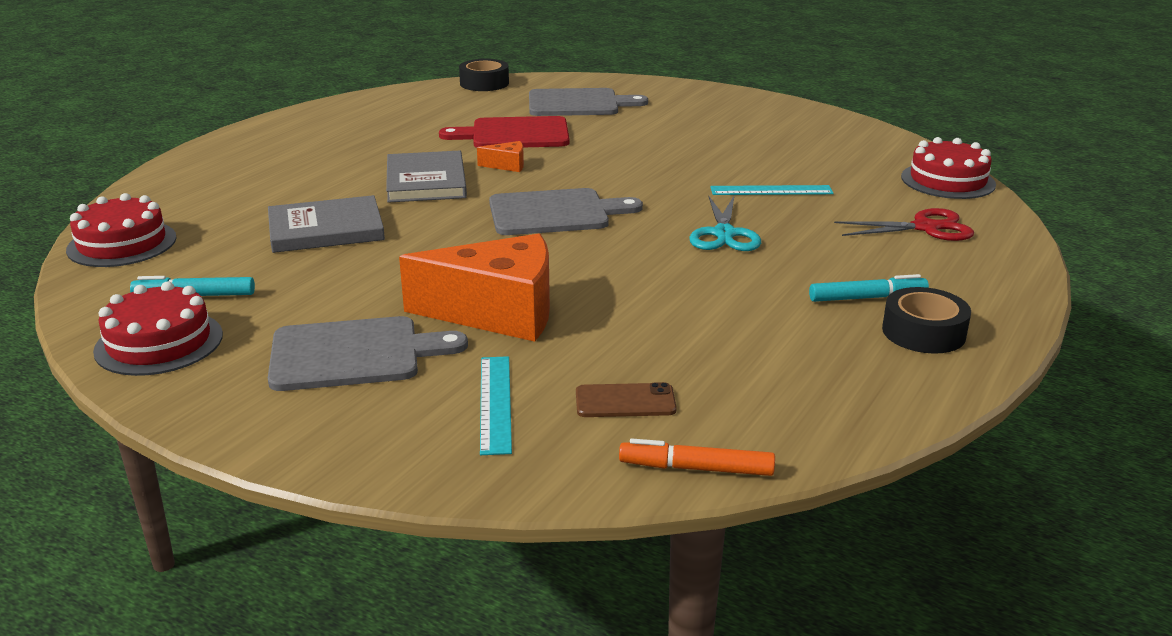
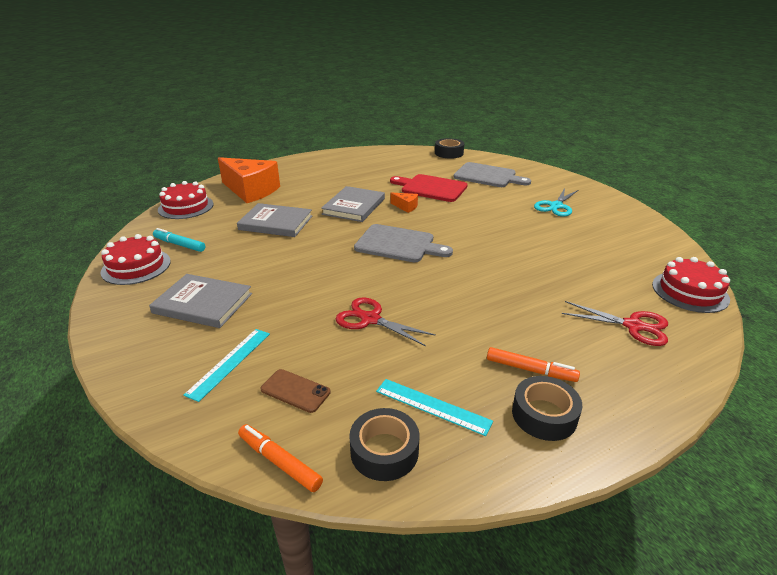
camera: 30 degrees right, 5 degrees up
(354, 354) = (203, 303): grey cutting board -> grey book
(498, 313) = (297, 301): orange cheese -> orange cheese (251, 191)
(625, 304) = (370, 319): none -> red scissors
(724, 234) = (483, 288): turquoise scissors -> turquoise scissors (556, 206)
(771, 190) = (547, 264): turquoise ruler -> turquoise ruler (432, 406)
(800, 417) = (384, 451): none -> black tape
(867, 298) = (530, 370): turquoise marker -> orange marker

